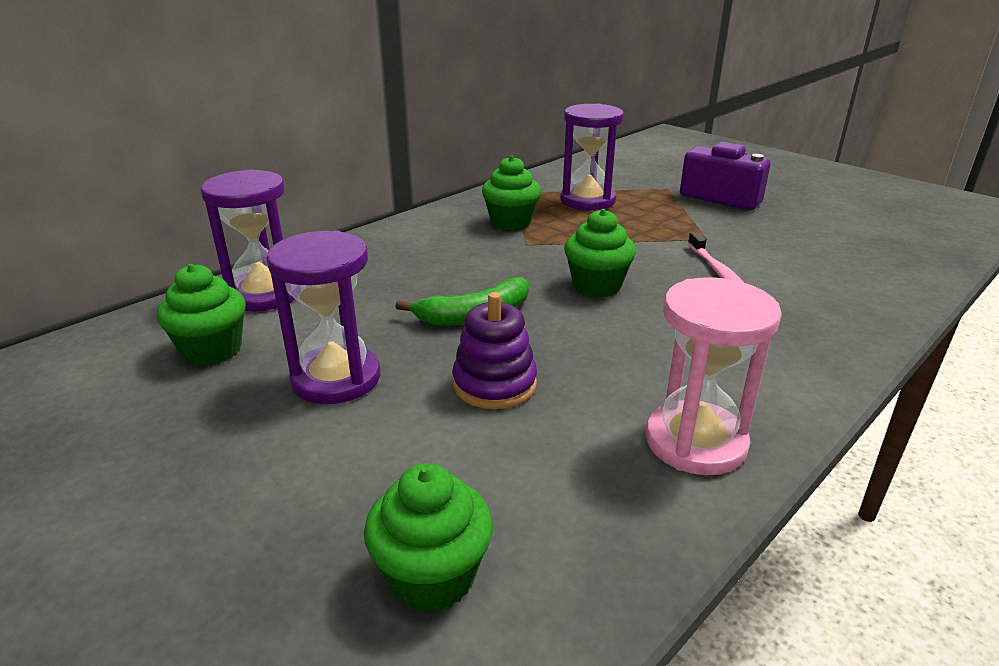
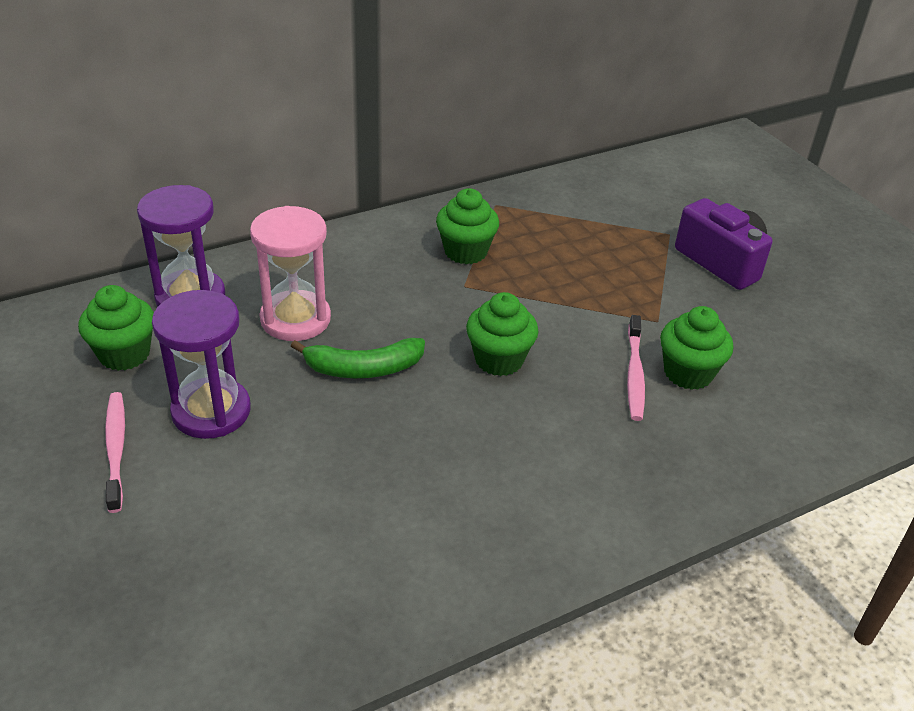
camera: 15 degrees right, 10 degrees up
(240, 434) = (116, 449): none -> pink toothbrush
(432, 576) = (200, 613): green cupcake -> green cupcake (688, 373)
(494, 384) = (338, 452): purple stacking toy -> none
(587, 200) = (566, 235): purple hourglass -> none
(695, 442) = (471, 557): pink hourglass -> pink hourglass (295, 319)

